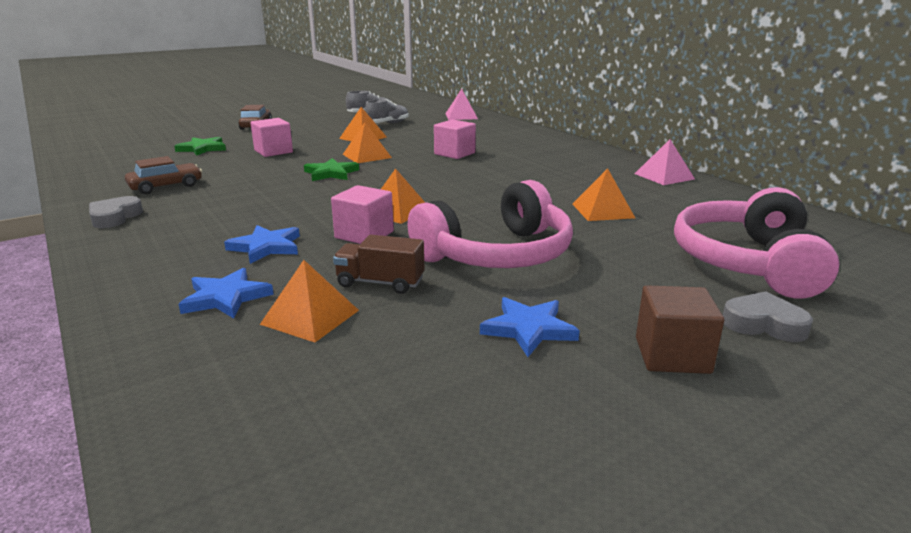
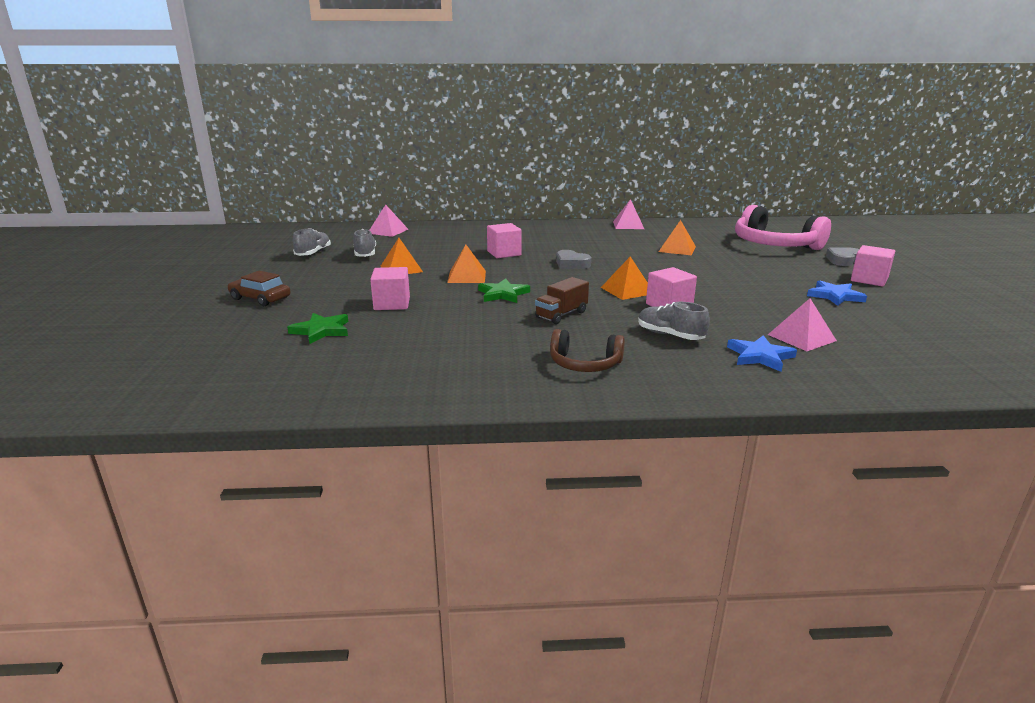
camera: 60 degrees left, 0 degrees up
(115, 217) = (534, 385): grey heart -> grey heart (571, 264)
(166, 186) = (453, 357): brown car -> none
(168, 226) = (584, 364): none -> brown headphones
(266, 247) = (670, 335): blue star -> grey shoe
(310, 317) = (801, 337): orange pyramid -> pink pyramid
(380, 283) = (758, 314): brown truck -> brown truck (561, 315)
(497, 254) = (730, 282): pink headphones -> none
(672, 355) = (869, 280): brown cube -> pink cube

